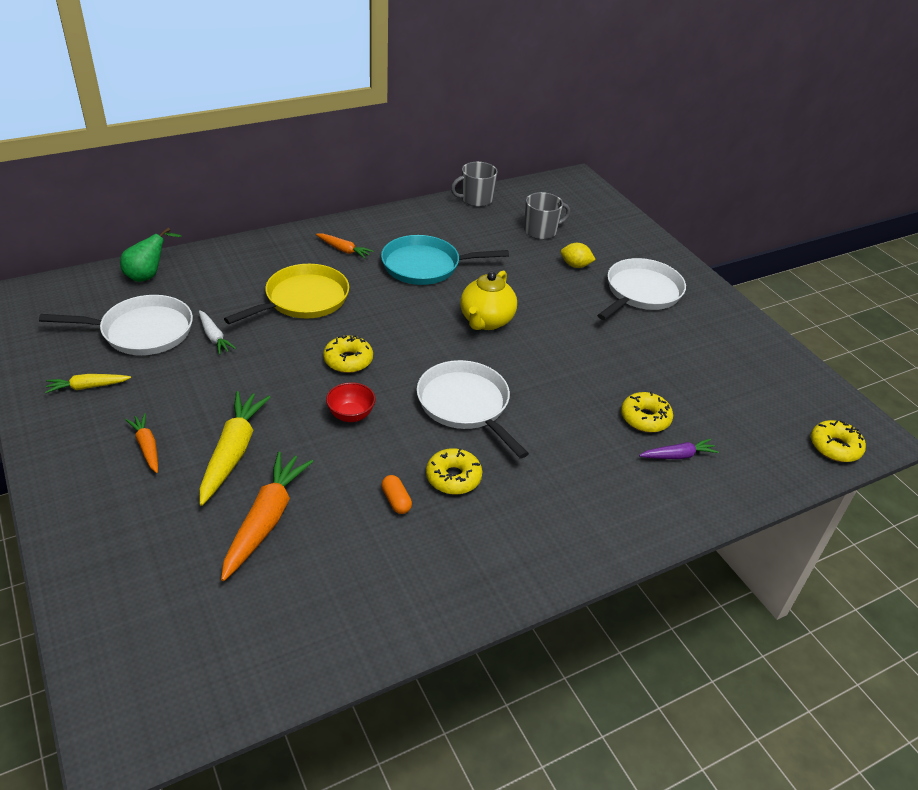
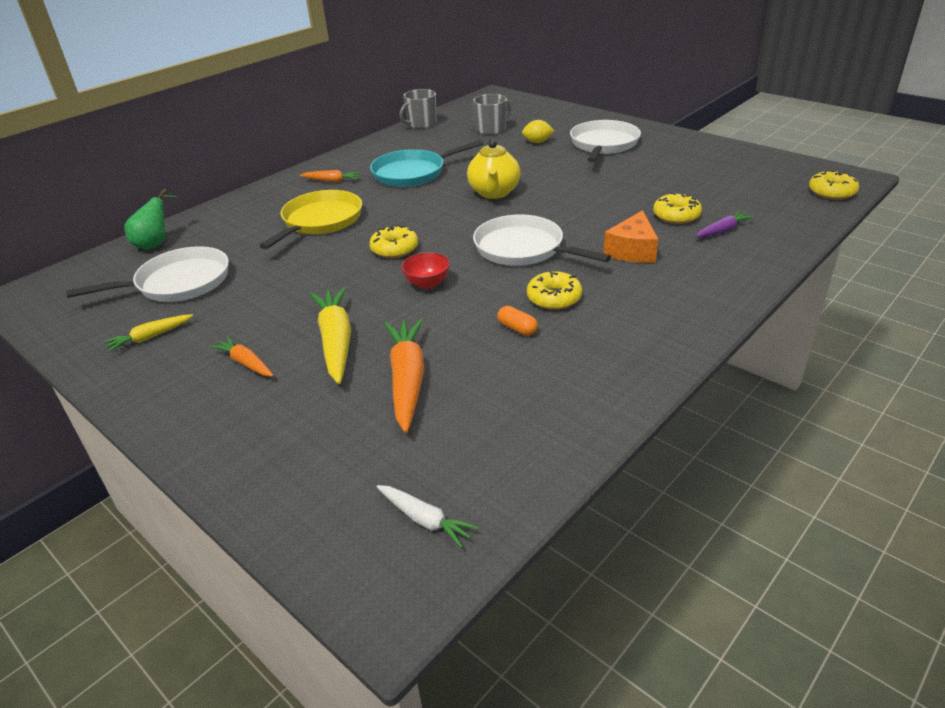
camera: 15 degrees left, 5 degrees down
(214, 337) = (254, 267): white carrot -> white carrot (425, 520)
(568, 447) = (632, 250): none -> orange cheese

